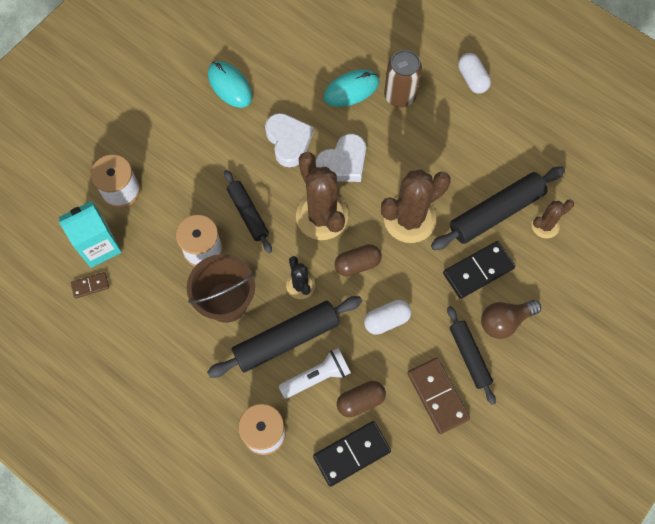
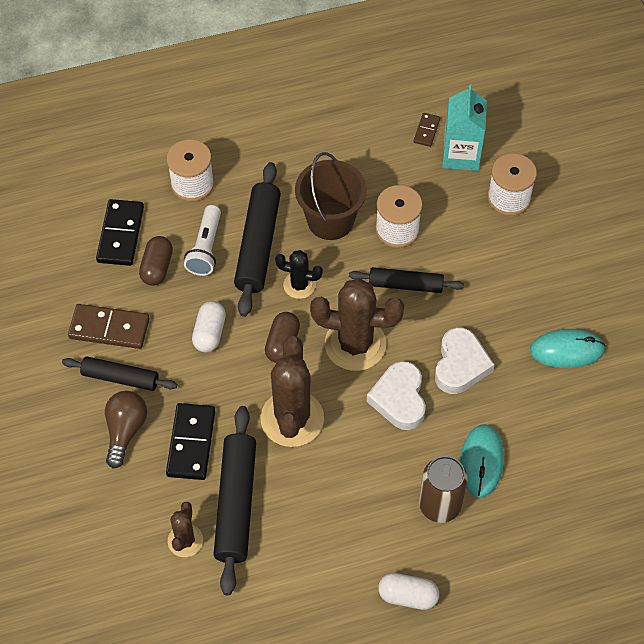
camera: 125 degrees right, 10 degrees down
(288, 141) = (460, 365): white heart -> white heart turned 90 degrees counterclockwise

